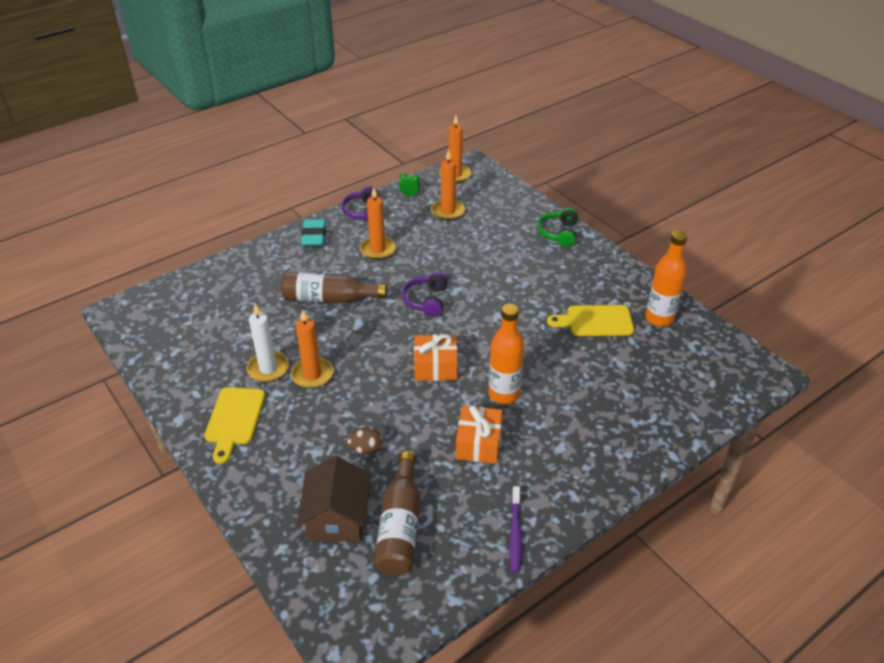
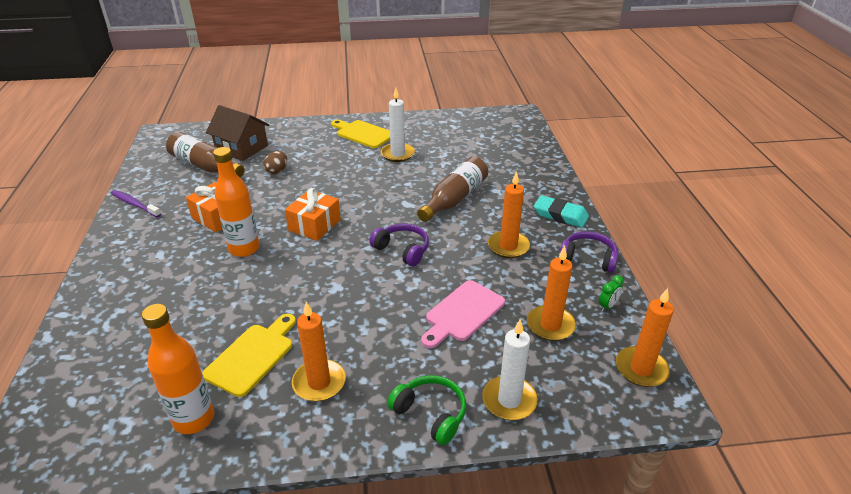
camera: 120 degrees right, 5 degrees down
(312, 375) = (371, 169): orange candle -> orange candle (319, 382)
(469, 248) = (462, 313): none -> pink cutting board
(522, 210) = (509, 400): none -> white candle

